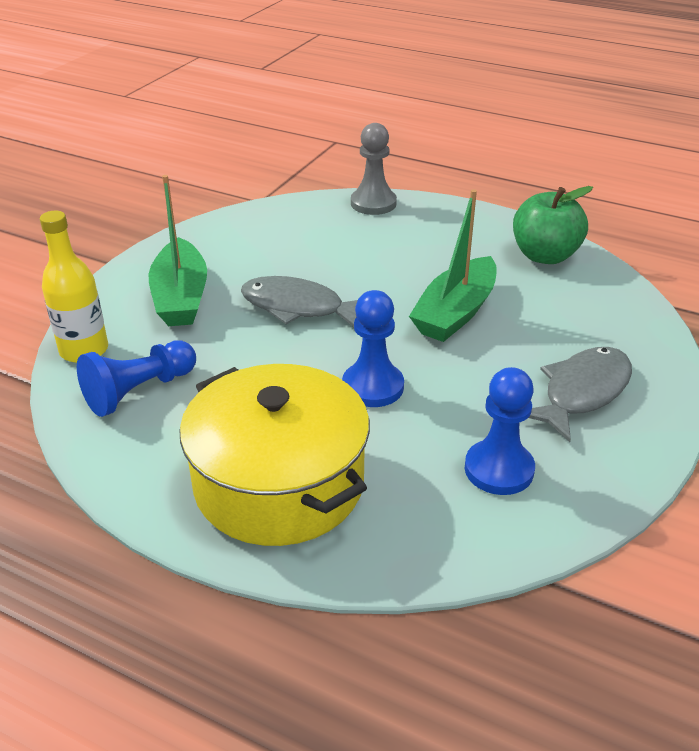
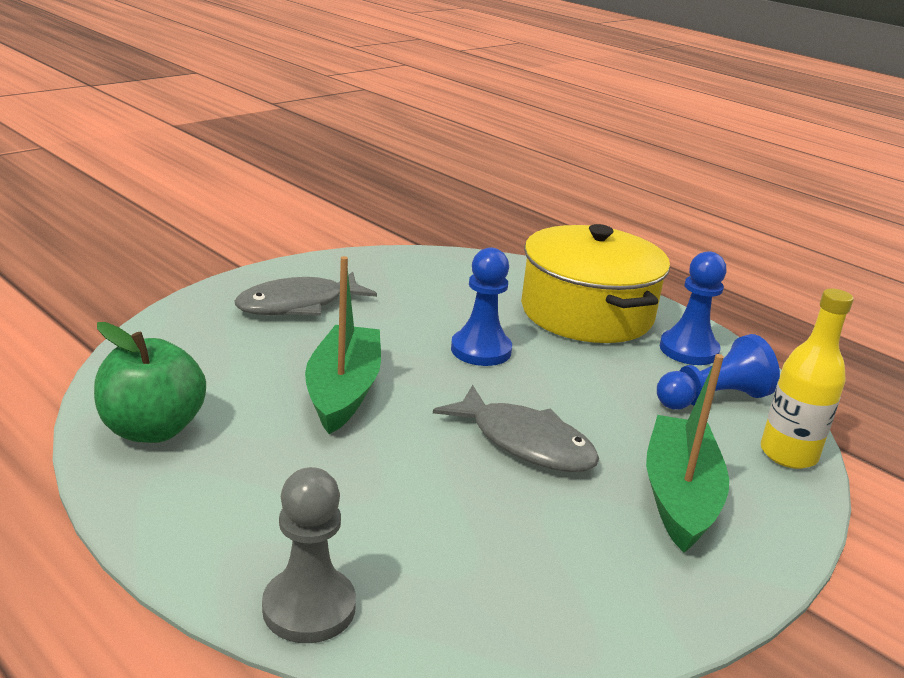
camera: 165 degrees left, 10 degrees down
(455, 312) = (343, 391): green boat -> green boat turned 45 degrees counterclockwise
(499, 469) = (416, 284): blue pawn -> blue pawn (688, 350)

